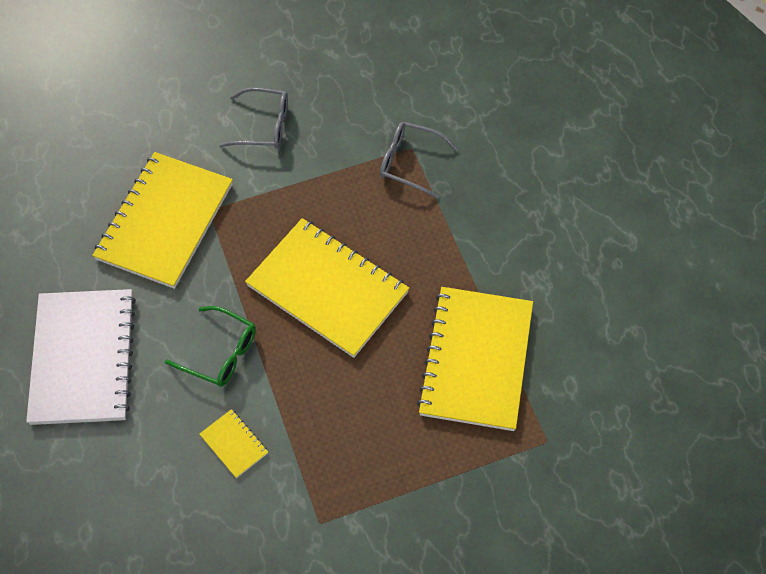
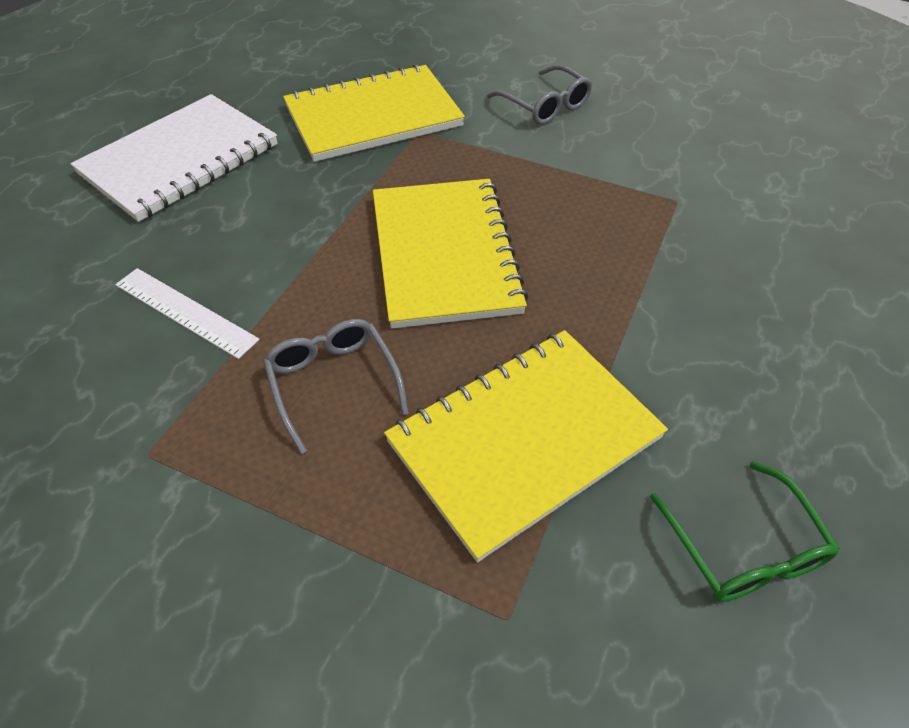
camera: 45 degrees right, 10 degrees down
(220, 353) = (281, 232): green glasses -> green glasses (743, 548)
(234, 444) = (185, 312): yellow notebook -> white ruler
(410, 162) = (661, 211): grey glasses -> grey glasses (333, 383)

